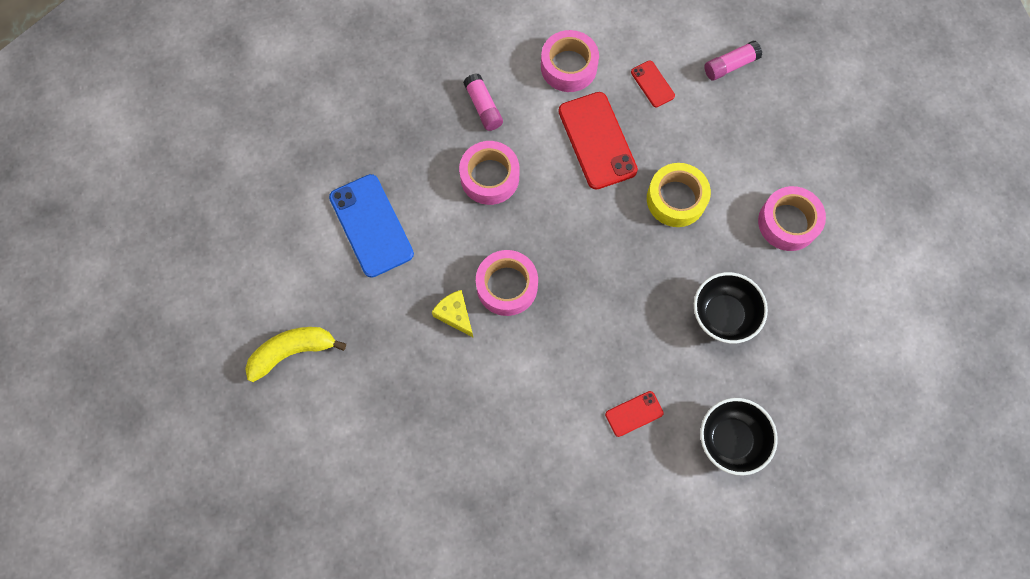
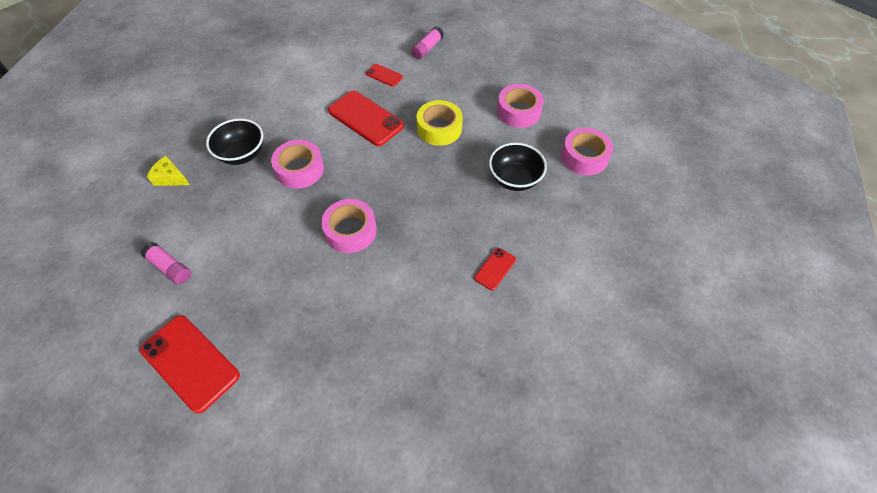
camera: 30 degrees left, 15 degrees down
(292, 352) = (190, 362): yellow banana -> red phone
(371, 225) = (220, 239): blue phone -> none
(455, 315) = (320, 268): yellow cheese -> yellow cheese (171, 178)
(483, 107) = (273, 131): pink glue stick -> pink glue stick (170, 268)
(568, 66) = (322, 87): pink tape -> pink tape (584, 157)
(731, 439) = (572, 251): black bowl -> black bowl (242, 154)

